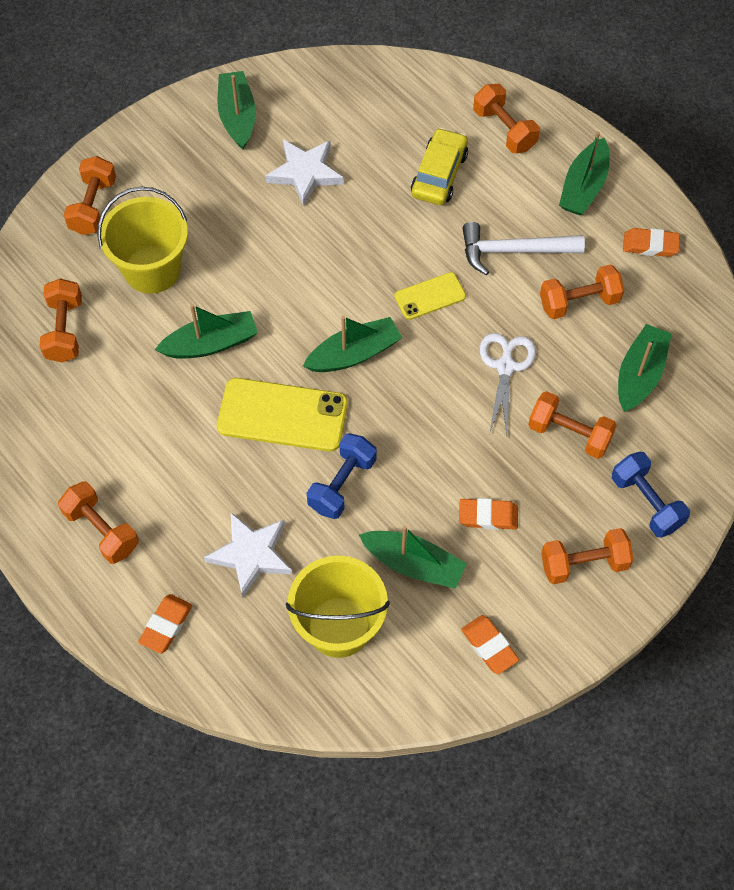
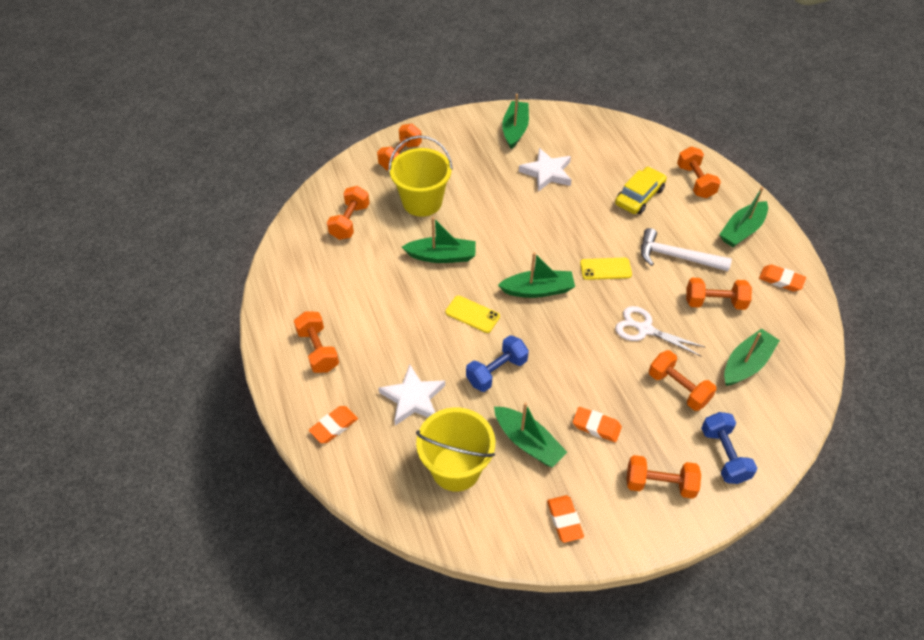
camera: 20 degrees right, 10 degrees down
(282, 415) = (472, 314): yellow phone -> yellow phone, size x0.56
(505, 367) = (645, 329): white scissors -> white scissors turned 90 degrees counterclockwise

